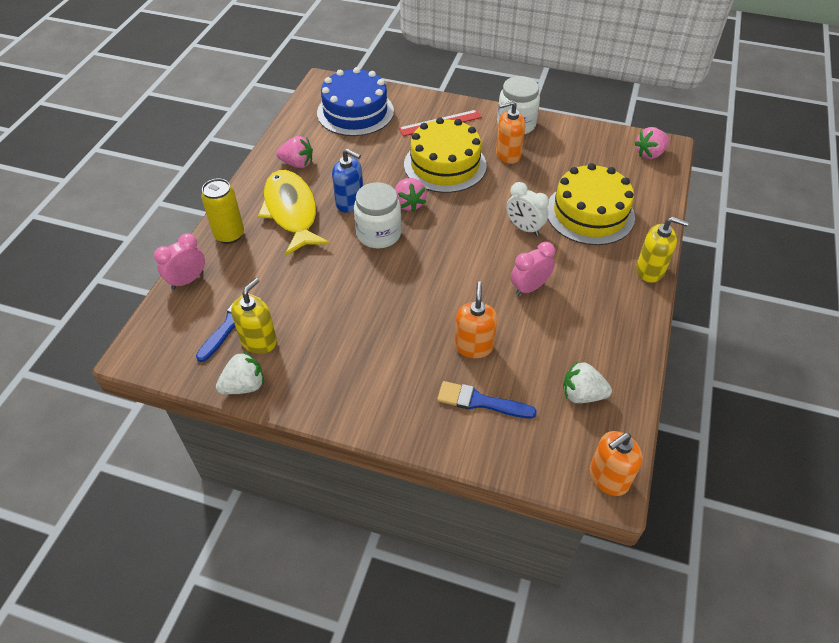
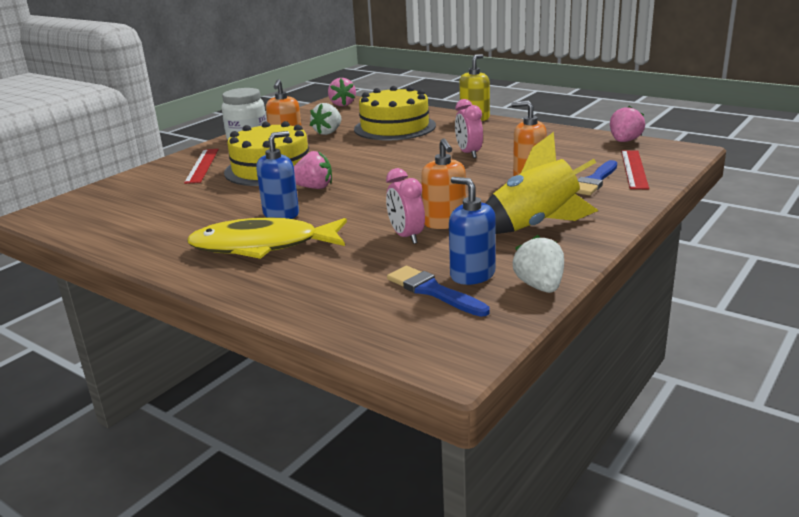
camera: 70 degrees left, 25 degrees down
(187, 280) = (331, 320): pink clock -> pink clock (406, 236)
(229, 235) = (267, 287): yellow can -> none
(259, 341) = (472, 275): yellow soap dispenser -> blue soap dispenser
(297, 164) = (175, 238): pink strawberry -> pink strawberry (624, 141)
(355, 112) = (122, 202): blue cake -> none
(358, 367) = (535, 226): none -> yellow rocket
(378, 234) = (347, 204): white jar -> none
(524, 228) = (393, 148): white clock -> none
(527, 435) = (634, 169): none -> red ruler
(582, 394) = (596, 149): white strawberry -> white strawberry (328, 132)
(608, 478) = (679, 150): orange soap dispenser -> orange soap dispenser (444, 223)

